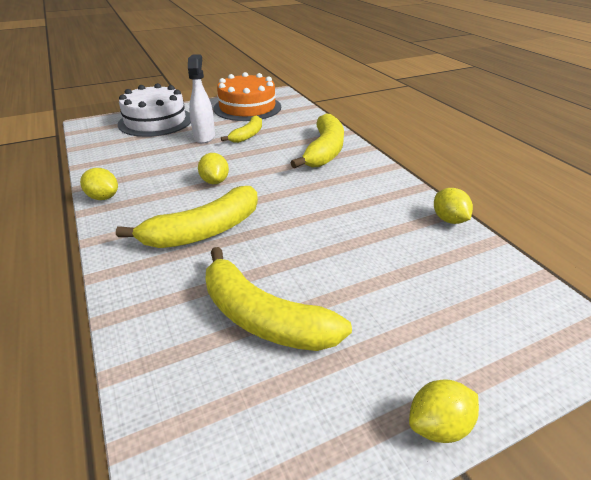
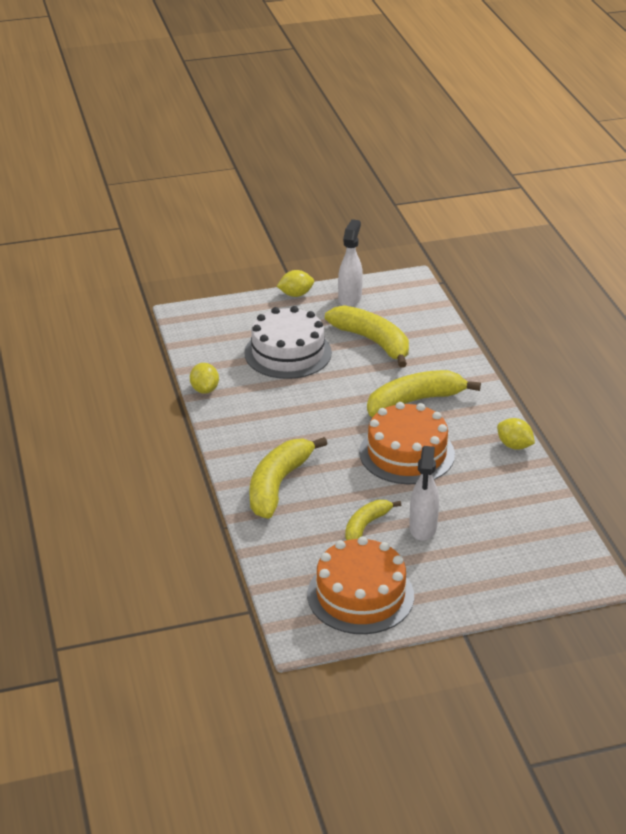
camera: 170 degrees left, 0 degrees up
(155, 121) = (496, 573): white cake -> white cake (288, 353)
(215, 181) = (407, 453): yellow lemon -> orange cake
(325, 430) = (350, 298): none -> white spray bottle

